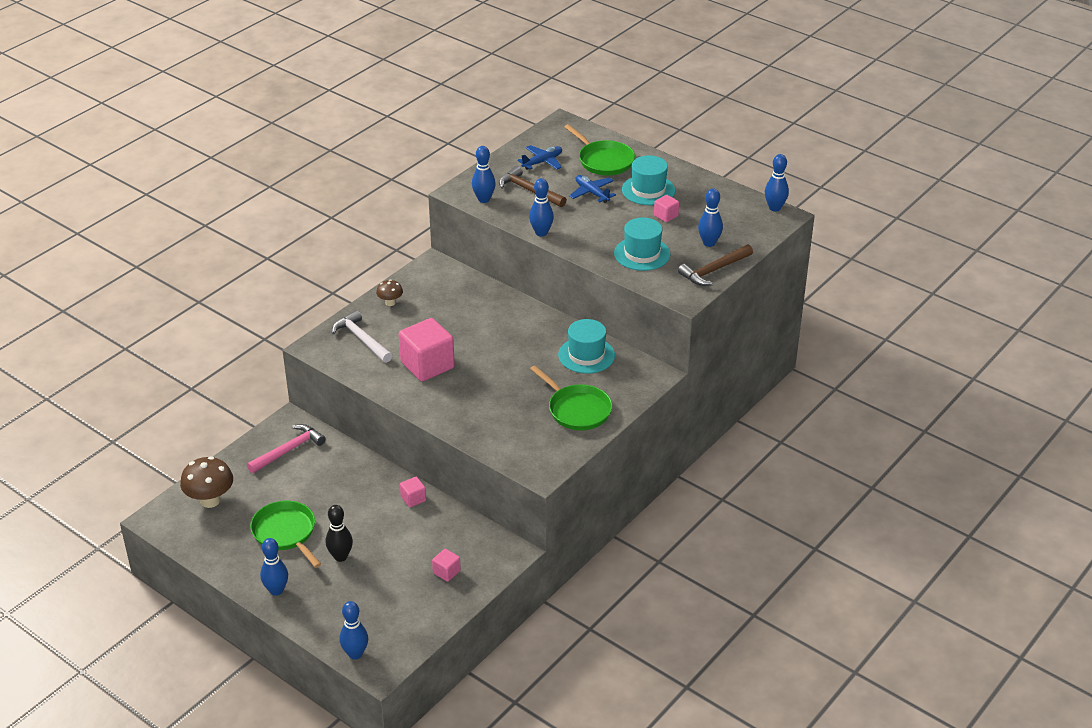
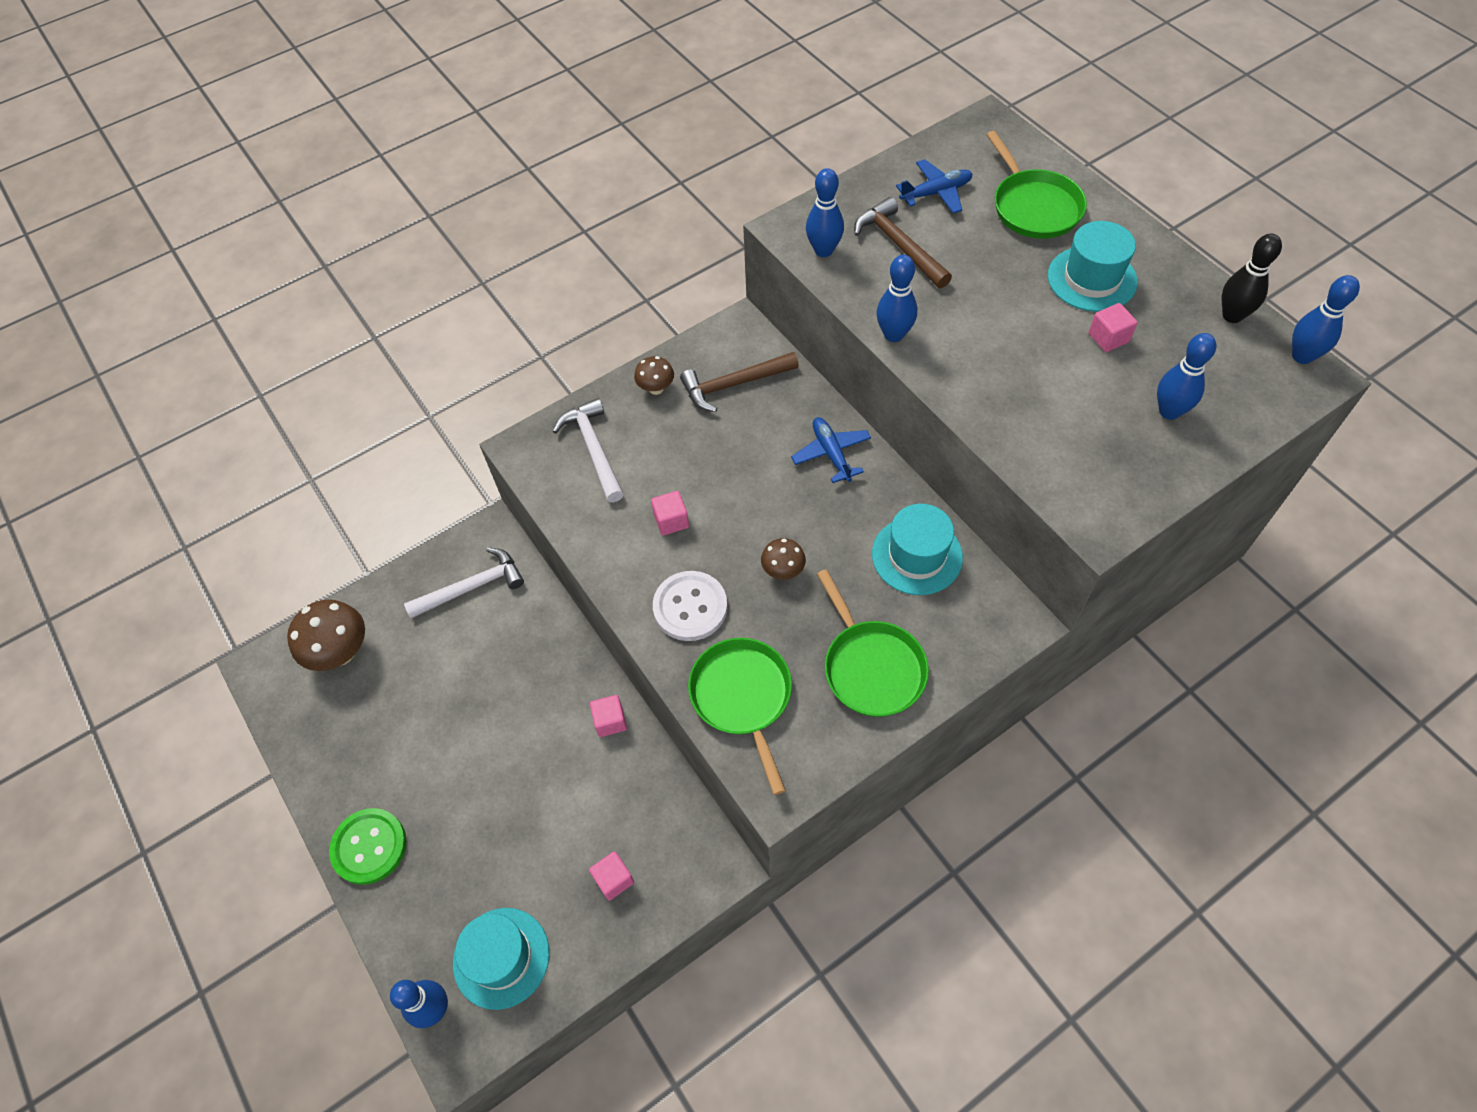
camera: 20 degrees right, 20 degrees up
(276, 590) = (369, 847): blue bowling pin -> green button
(286, 533) = (418, 739): green pan -> green pan (743, 697)
(289, 450) = (473, 587): pink hammer -> white hammer
(340, 556) = (476, 806): black bowling pin -> black bowling pin (1232, 315)
(427, 365) = (671, 521): pink cube -> pink cube, size x0.47
(456, 403) = (690, 607): none -> white button
(507, 376) = (783, 571): none -> brown mushroom
(592, 193) = (997, 268): blue plane -> blue plane (831, 453)
(642, 254) = (1048, 412): turquoise hat -> turquoise hat (501, 957)
(713, 270) = (1163, 474): brown hammer -> brown hammer (733, 385)

